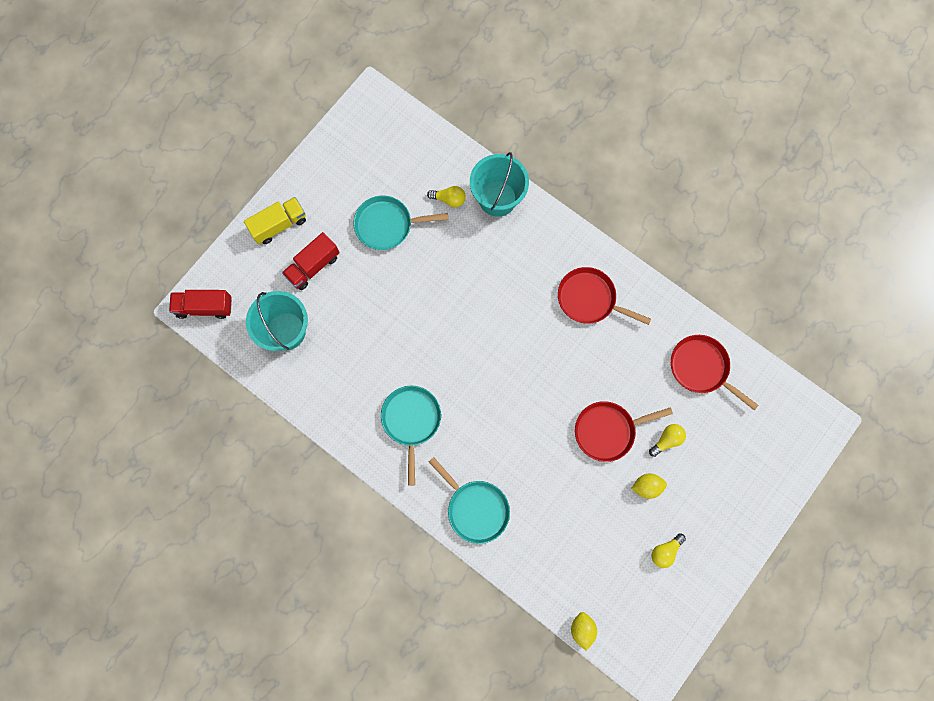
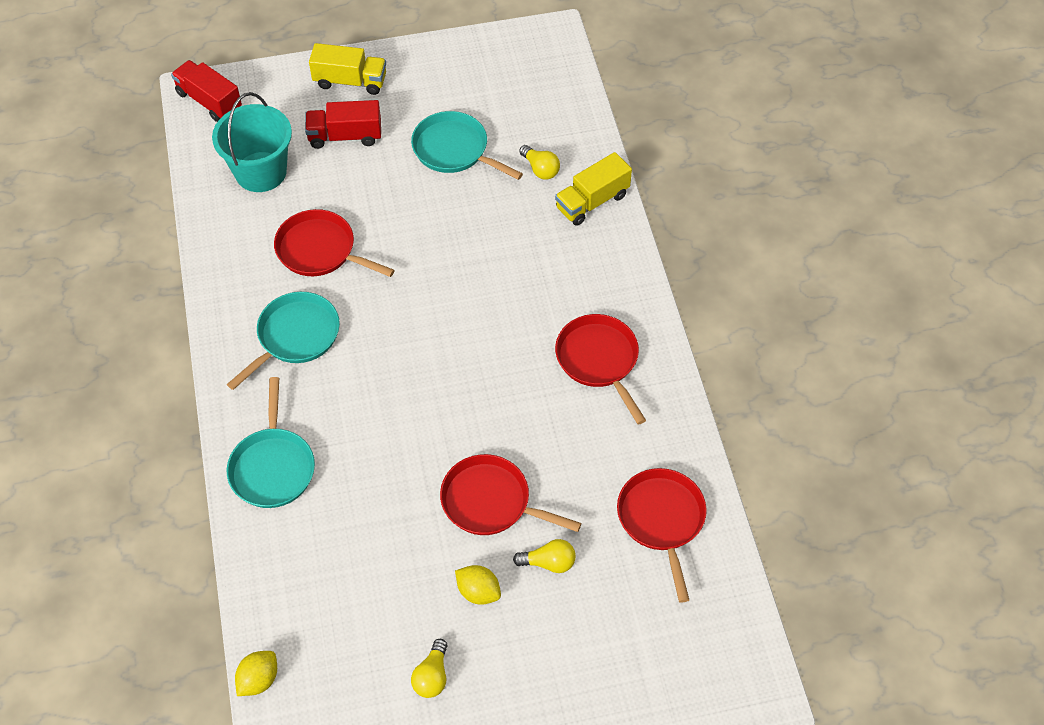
camera: 40 degrees right, 20 degrees down
(372, 354) = (320, 250): none -> red pan
(497, 198) = (592, 201): turquoise bucket -> yellow truck
(665, 551) = (432, 676): yellow light bulb -> yellow light bulb turned 75 degrees counterclockwise

